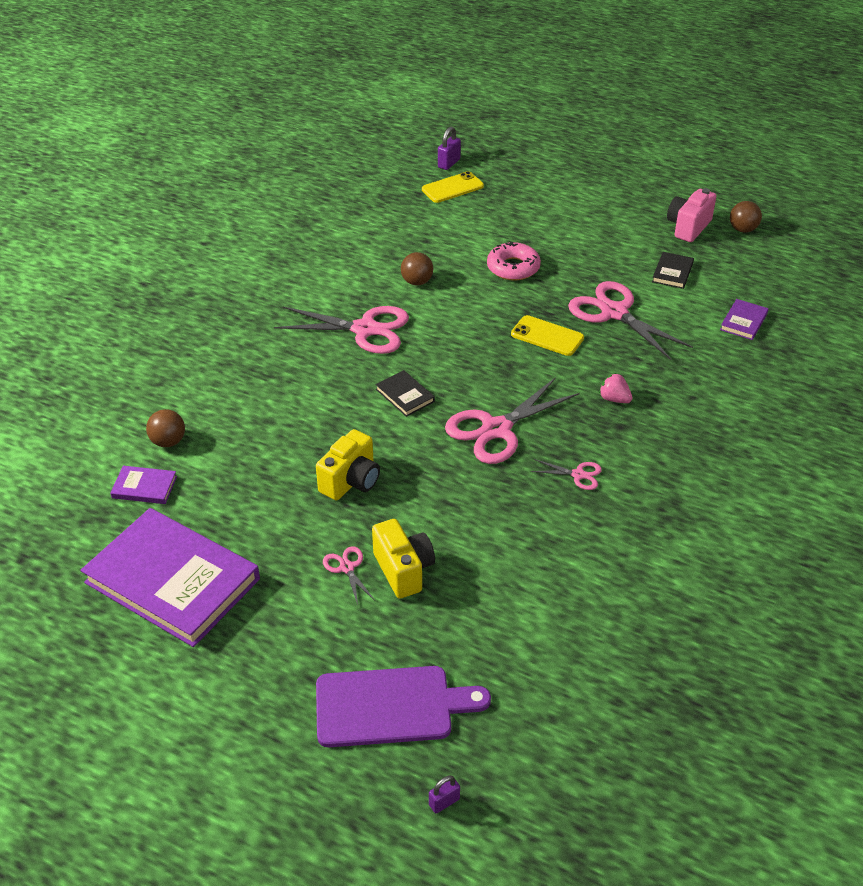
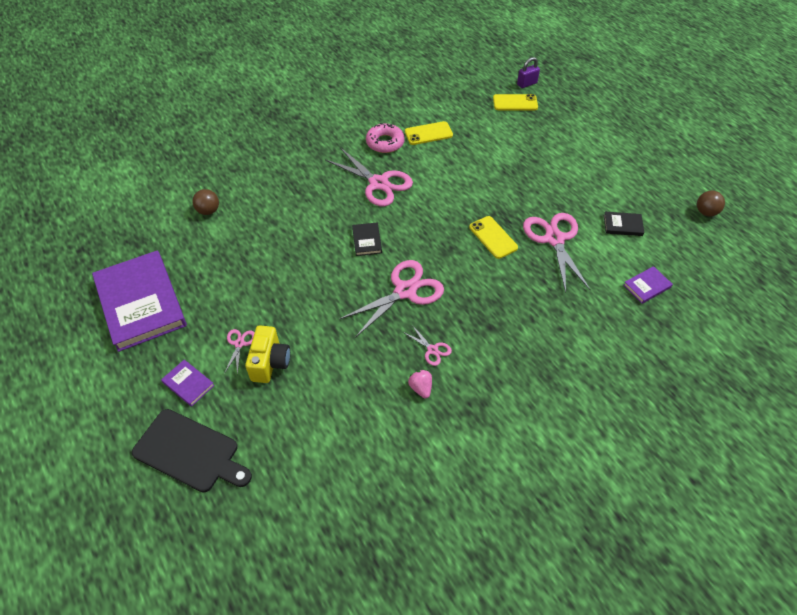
camera: 30 degrees right, 10 degrees up
(144, 487) = (173, 234): purple book -> purple book (188, 384)
(351, 481) = (288, 286): yellow camera -> none
(378, 255) = (428, 133): none -> yellow phone
(391, 706) = (190, 452): purple cutting board -> black cutting board
(417, 282) = (438, 162): brown ball -> none
(444, 802) = (168, 536): purple padlock -> none
(496, 429) = (405, 291): pink scissors -> pink scissors turned 150 degrees clockwise
(513, 268) = (510, 177): pink donut -> pink donut (385, 142)
(614, 399) = (502, 305): pink strawberry -> pink strawberry (421, 388)
(672, 272) = (622, 225): black book -> black book turned 45 degrees clockwise
(688, 227) = (663, 194): pink camera -> none

